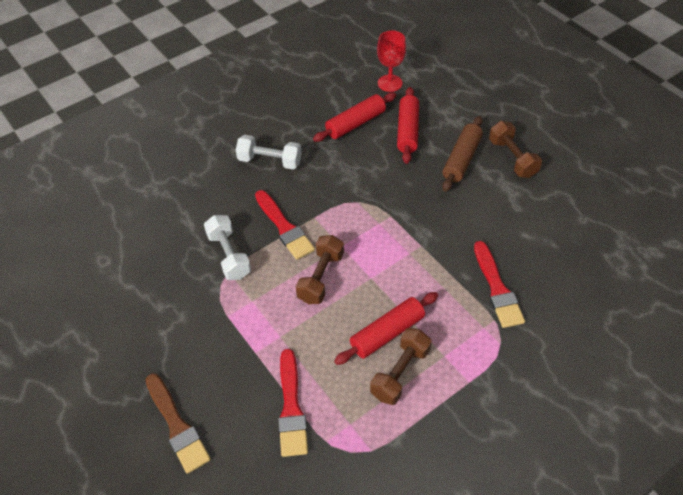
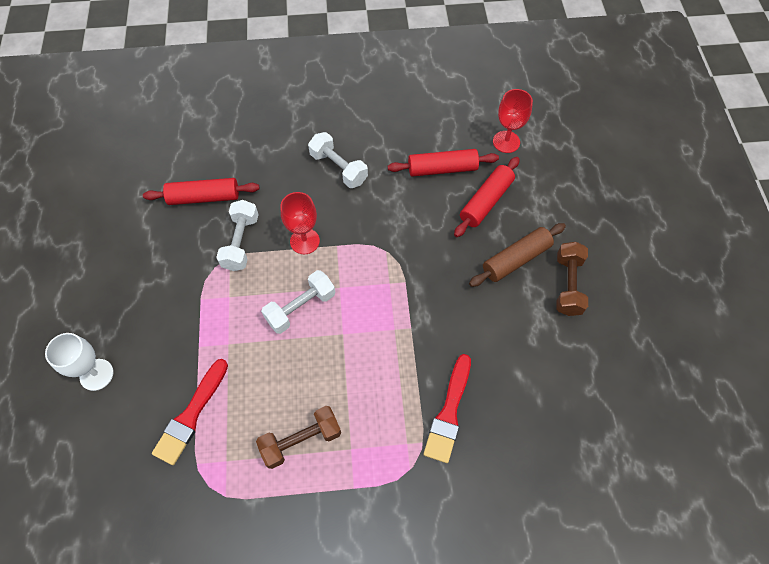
camera: 30 degrees right, 10 degrees up
(177, 426) = (96, 374): brown brush -> white goblet
(284, 227) = (304, 241): red brush -> red goblet
(321, 277) = (300, 308): brown dumbbell -> white dumbbell
(387, 333) = (317, 396): red rolling pin -> red rolling pin (204, 197)

